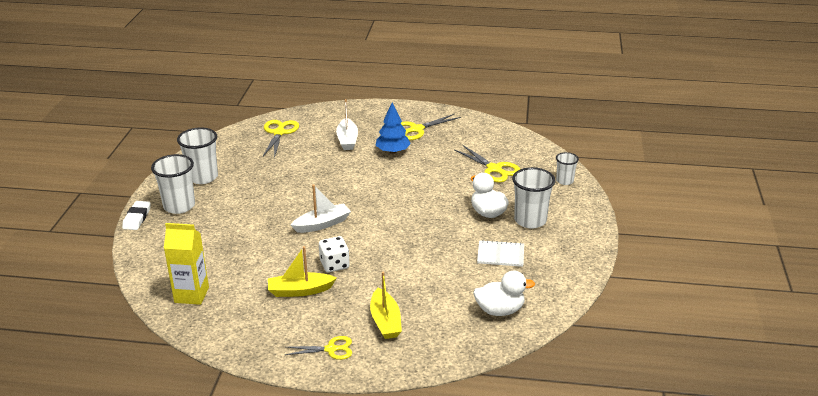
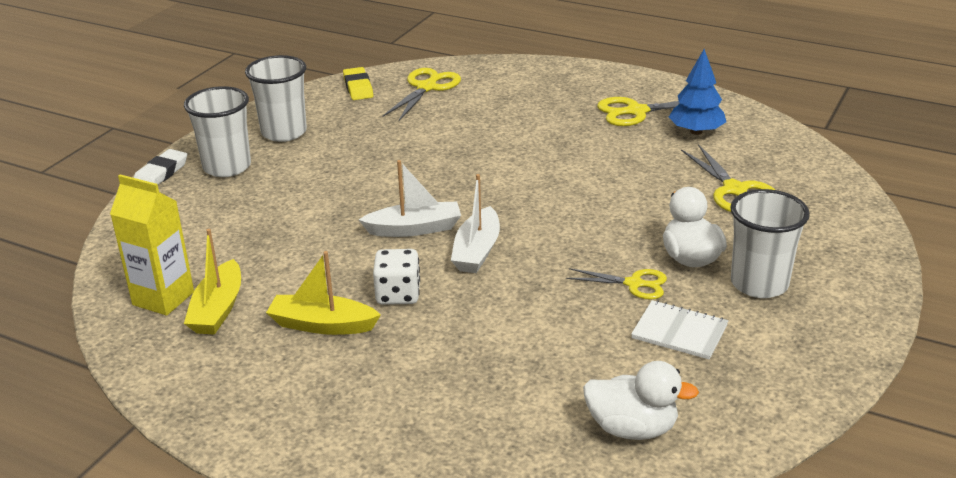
camera: 20 degrees right, 0 degrees up
(234, 139) = (358, 87): none -> yellow eraser
(331, 349) = (315, 431): yellow scissors -> yellow scissors (634, 284)
(347, 140) = (521, 112): white boat -> white boat (477, 251)
(385, 321) = (427, 404): yellow boat -> yellow boat (218, 309)
(393, 151) = (582, 138): blue tree -> blue tree (696, 131)
(564, 181) = (851, 229): white cup -> none

